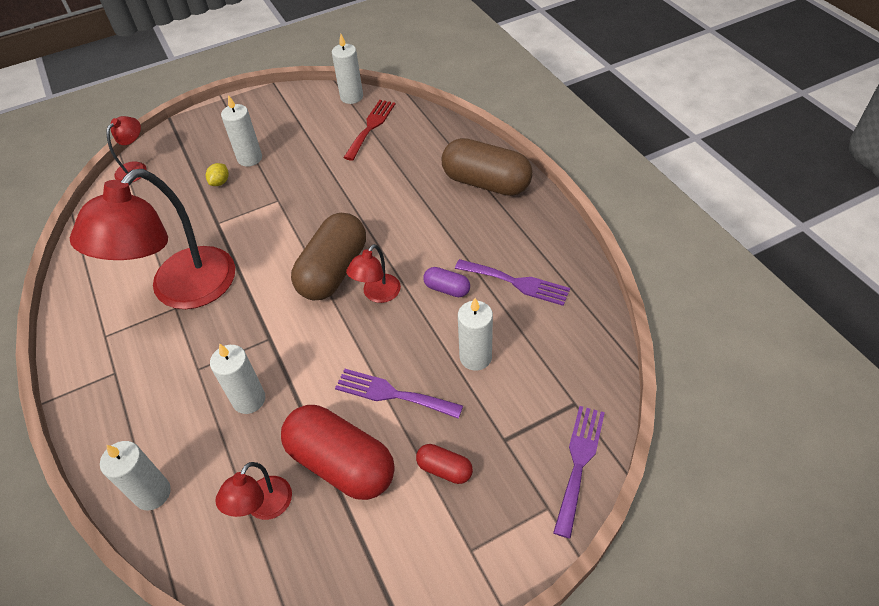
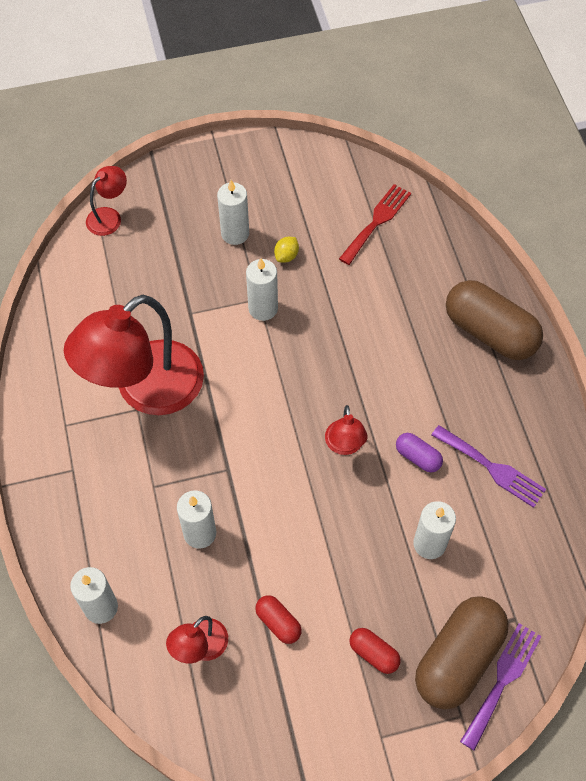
camera: 10 degrees right, 10 degrees up
(220, 182) = (199, 259): yellow lemon -> yellow lemon (286, 256)
(333, 271) = (304, 405): brown capsule -> brown capsule (458, 658)
(341, 463) = (278, 623): red capsule -> red capsule, size x0.47
(351, 97) = (362, 171): white candle -> white candle (263, 308)
(377, 294) = (345, 445): red lamp -> red lamp turned 45 degrees counterclockwise
(392, 394) = (339, 563): purple fork -> none

